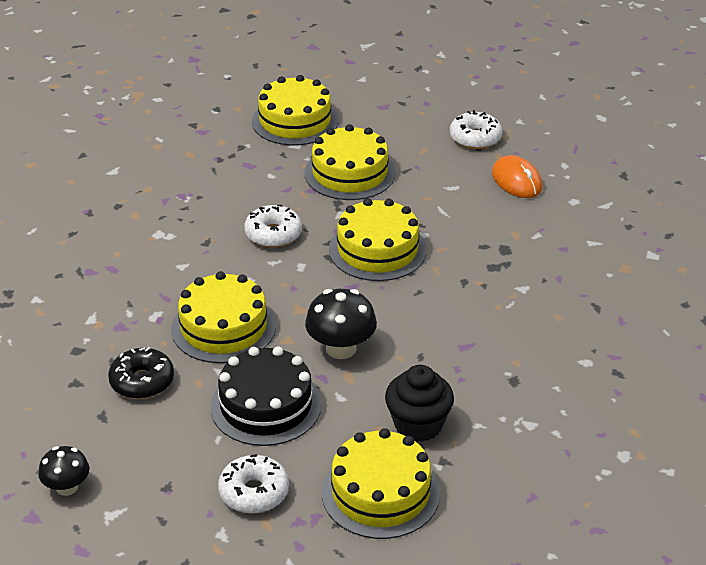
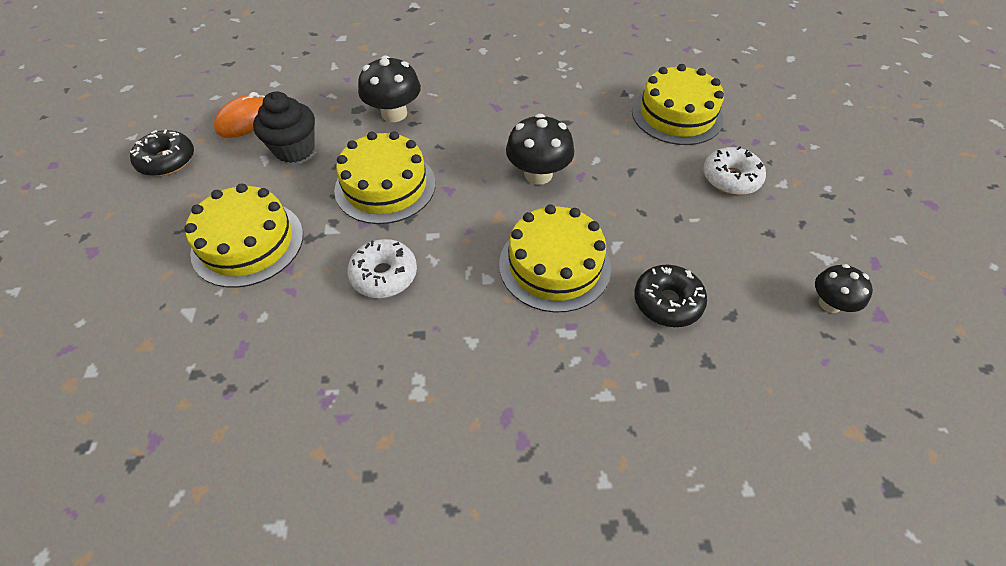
camera: 110 degrees left, 15 degrees up
(266, 405) = (636, 201): black cake -> none
(295, 121) = (125, 332): yellow cake -> none
(418, 425) = (598, 112): black cupcake -> black cupcake (294, 149)
(475, 138) = (167, 161): white donut -> black donut
(485, 271) = (394, 113): none -> black mushroom

